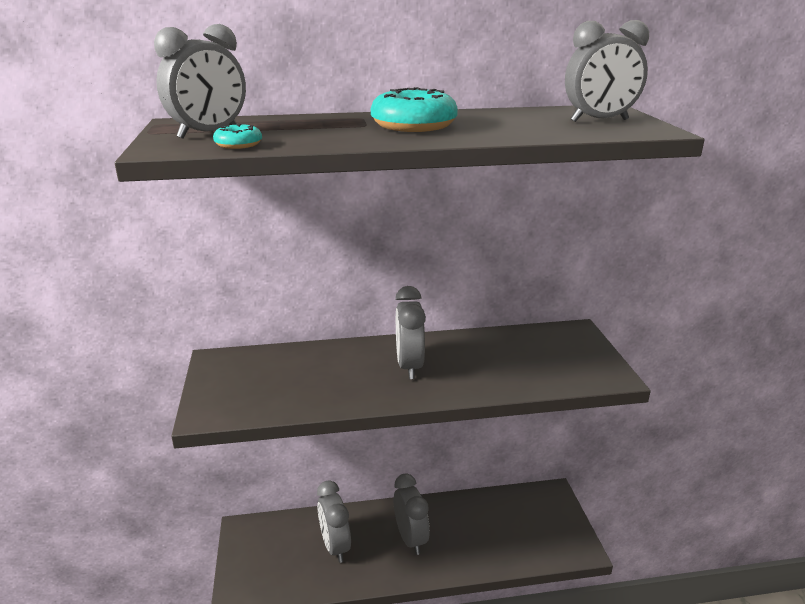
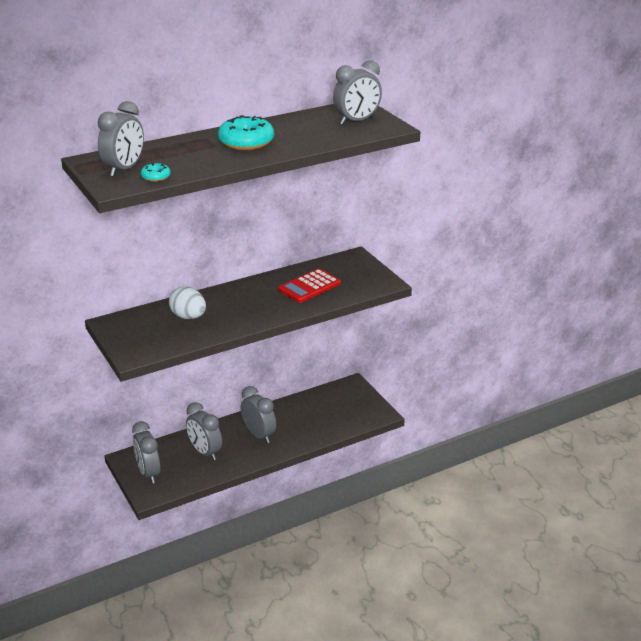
camera: 20 degrees left, 5 degrees up
(316, 371) = (188, 317): none -> white egg
(409, 366) = (251, 301): grey clock -> grey clock (148, 473)
(498, 360) = (309, 286): none -> red calculator

